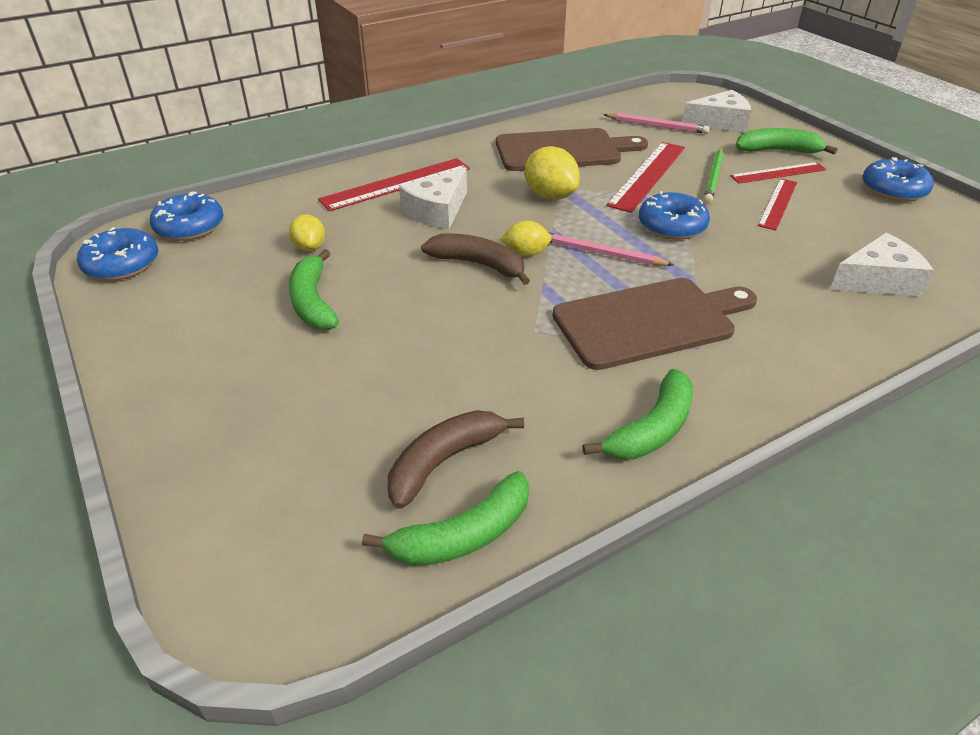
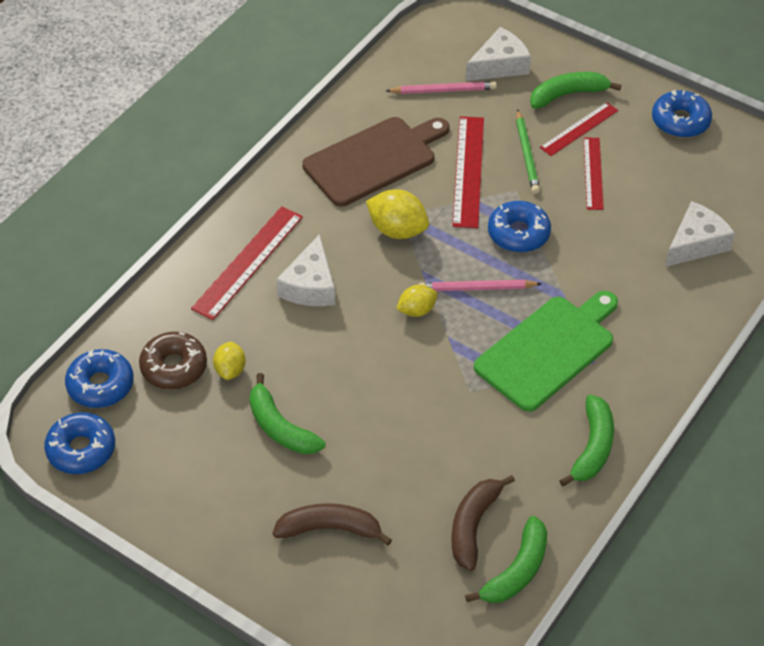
camera: 25 degrees left, 10 degrees up
(263, 232) = (174, 367): none -> brown donut
(310, 247) = (230, 370): yellow lemon -> yellow lemon turned 45 degrees clockwise
(479, 264) = (386, 337): brown banana -> brown banana (330, 528)
(649, 321) = (548, 350): brown cutting board -> green cutting board

